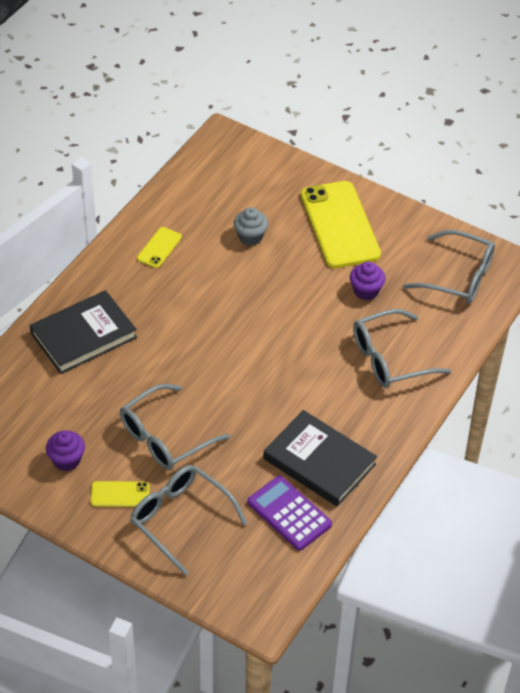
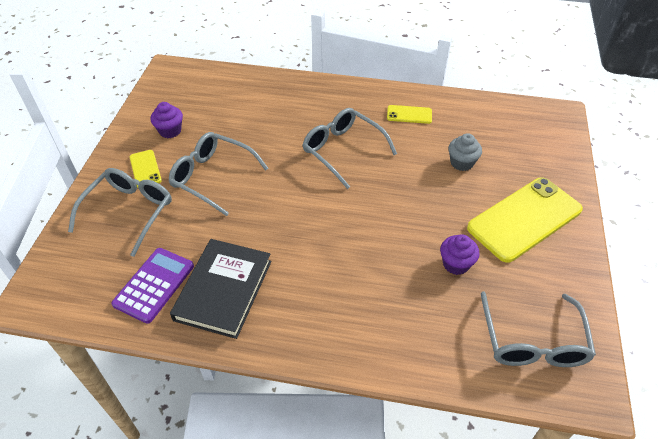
camera: 70 degrees right, 0 degrees up
(83, 335) = (295, 103): black book -> none
(390, 358) = (380, 310): grey glasses -> grey glasses (343, 150)

